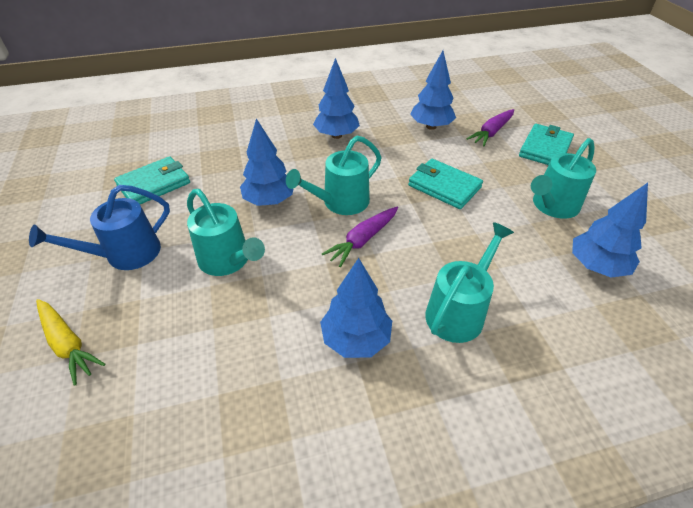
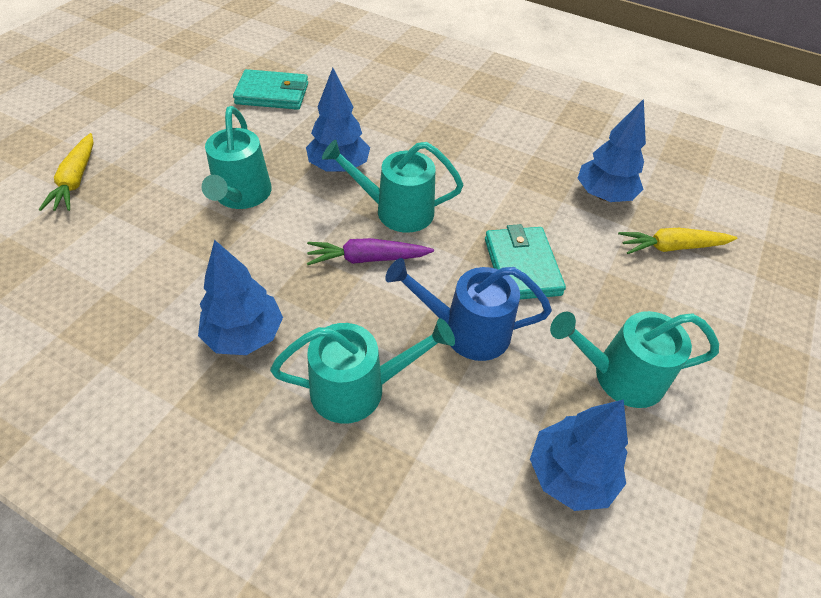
camera: 40 degrees right, 5 degrees up
(125, 254) = (184, 139): blue watering can -> blue watering can (466, 331)
(336, 135) = (484, 143): blue tree -> none
(491, 132) = (672, 247): purple carrot -> yellow carrot
(545, 148) = (716, 310): turquoise wallet -> none

